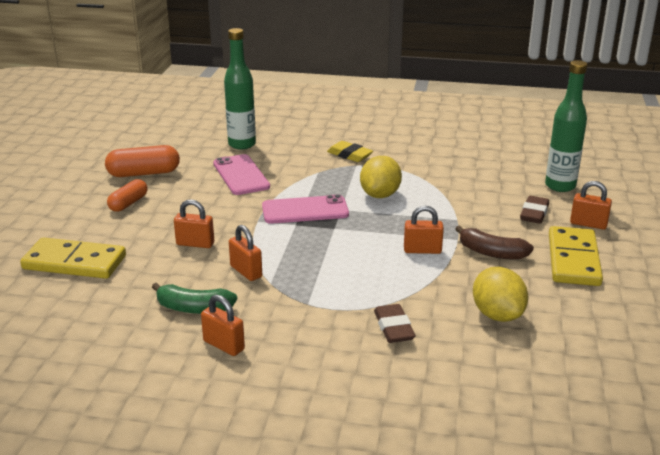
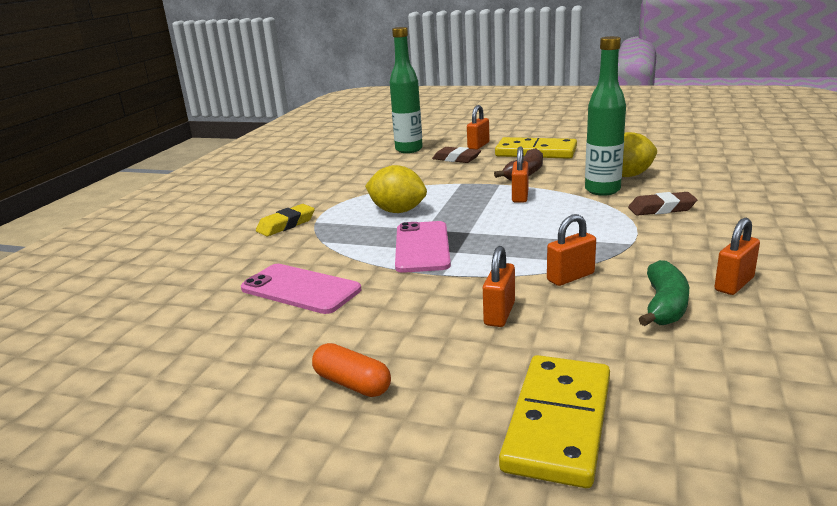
camera: 80 degrees left, 5 degrees down
(144, 173) = (239, 377): orange capsule -> none
(241, 175) = (300, 289): pink phone -> pink phone turned 45 degrees clockwise
(242, 144) = (194, 292): green bottle -> green bottle (602, 190)

